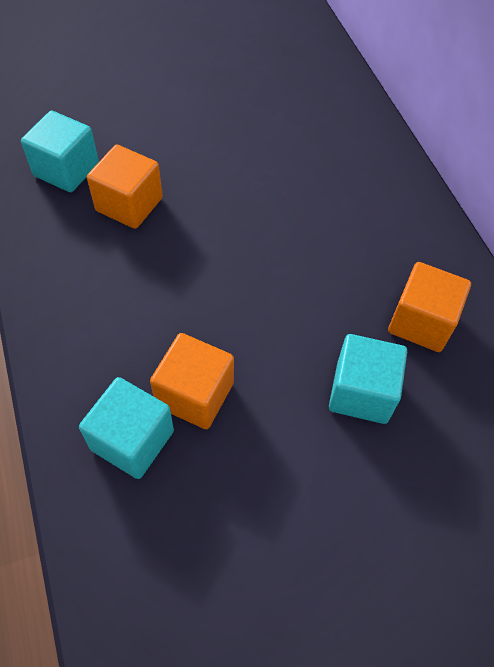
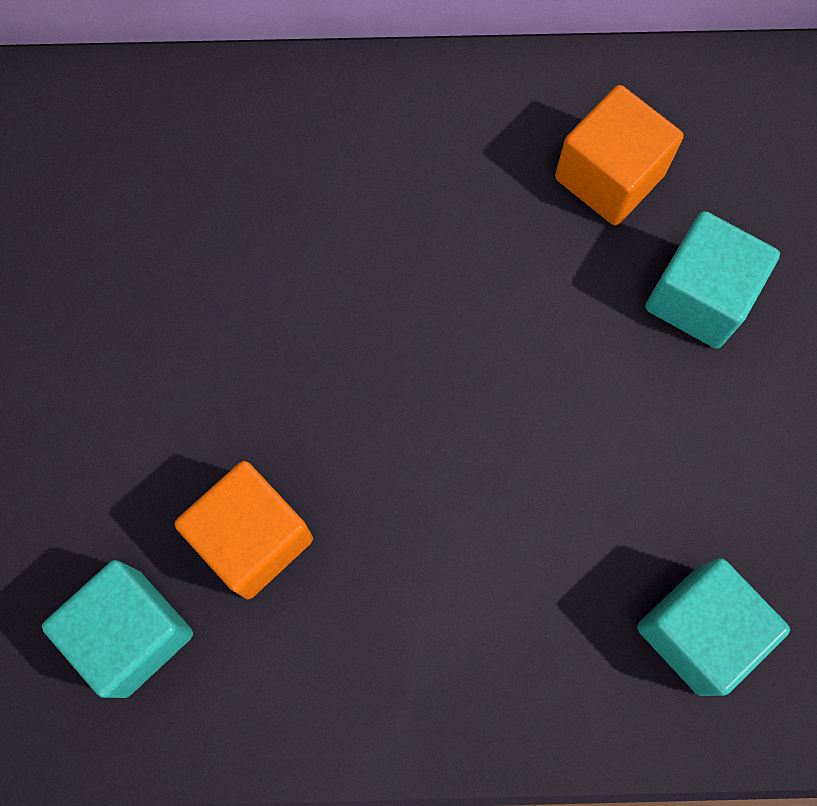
camera: 70 degrees left, 15 degrees up
(195, 394) = (647, 524): orange cube -> none

